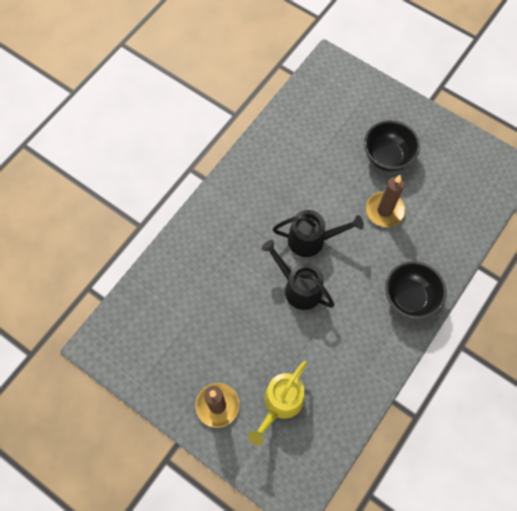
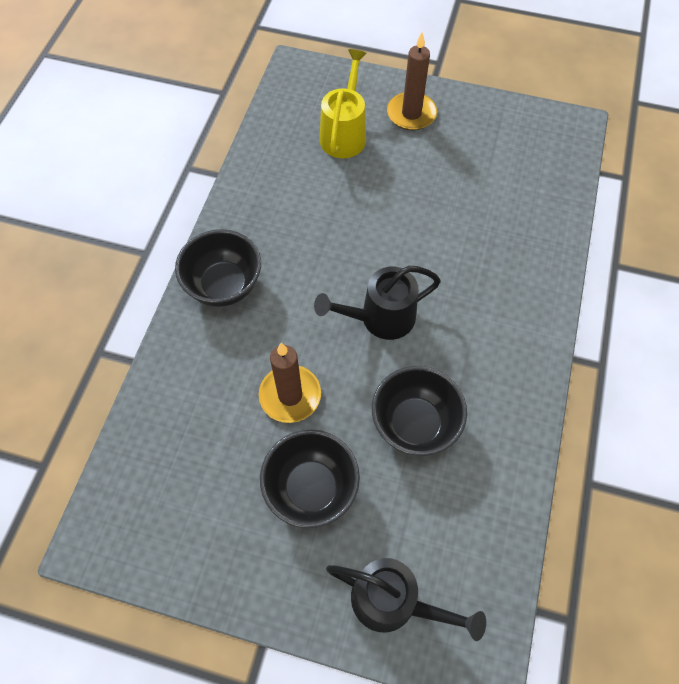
camera: 160 degrees right, 5 degrees down
(298, 287) = (373, 253): black watering can -> black watering can (394, 602)
(317, 171) = (414, 424): none -> black bowl

